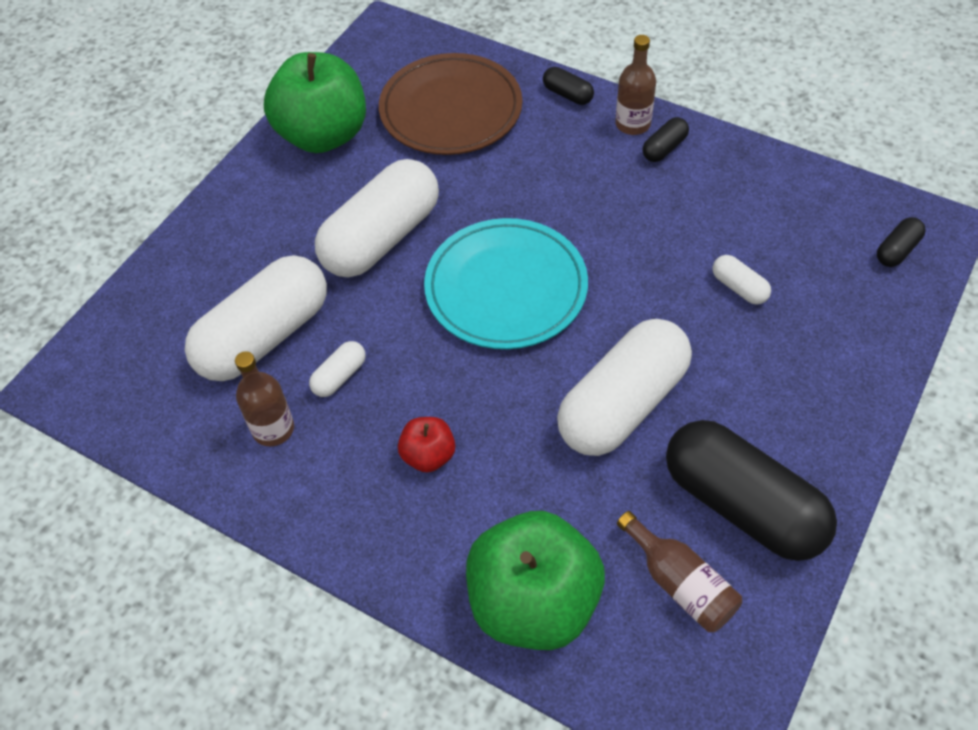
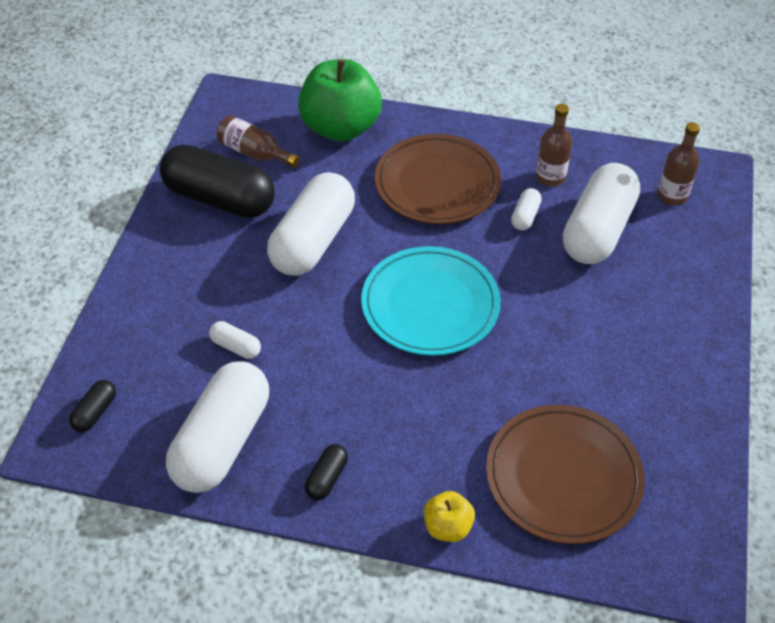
camera: 160 degrees right, 5 degrees down
(323, 135) = (672, 415): green apple -> none
(382, 238) = (554, 324): white capsule -> white capsule (222, 441)
(428, 455) = (437, 184): red apple -> brown plate
(567, 94) = (447, 527): black capsule -> yellow apple
(632, 124) = (366, 502): brown bottle -> brown bottle (672, 195)

